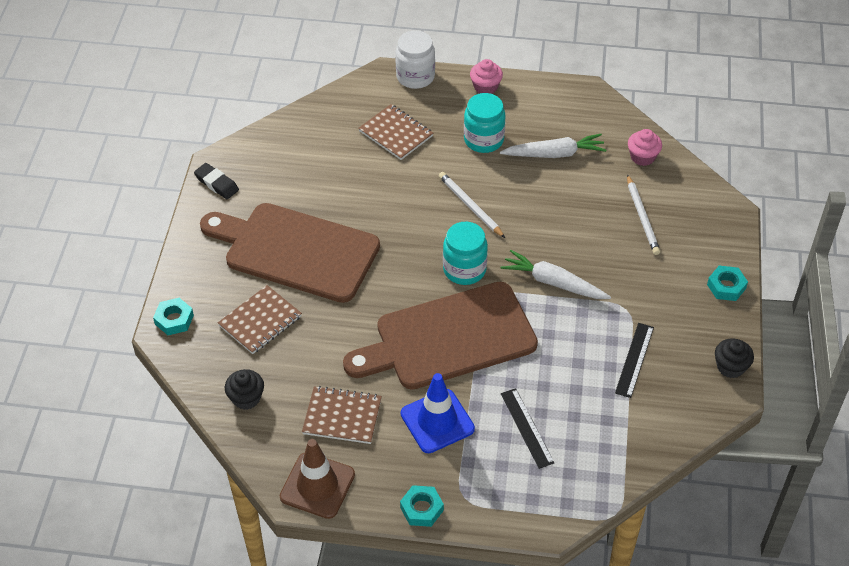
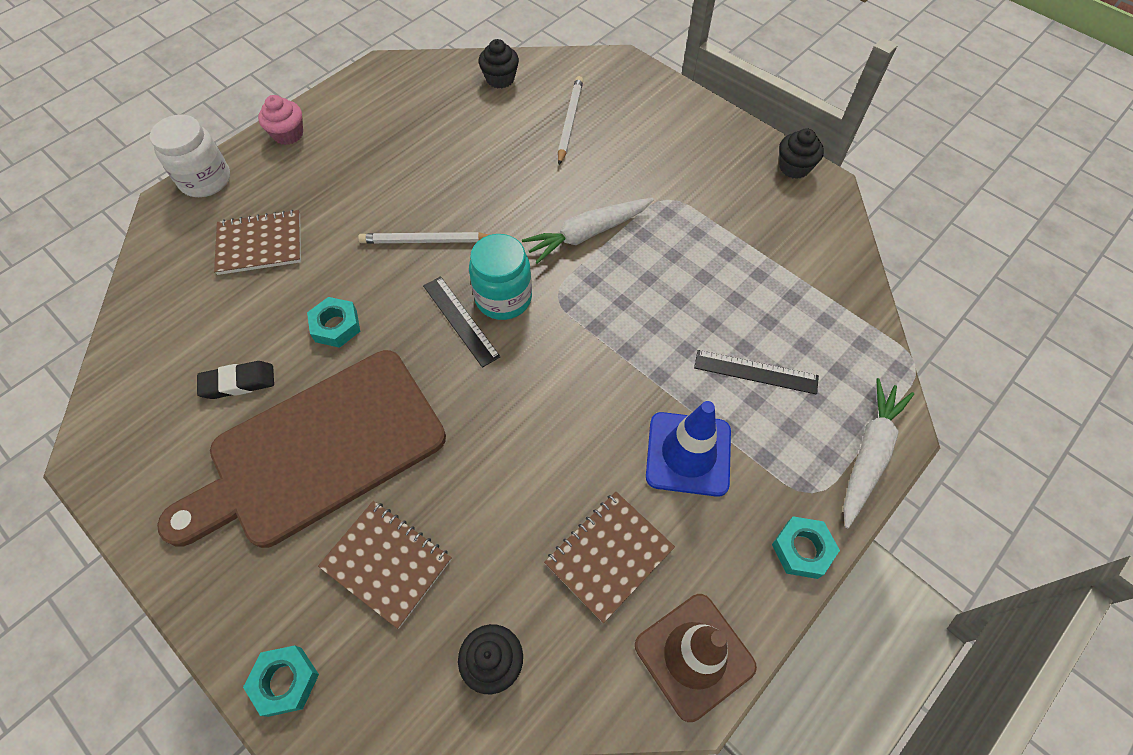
camera: 55 degrees left, 10 degrees up
(216, 184) = (123, 477): black eraser -> black eraser (238, 383)
(260, 321) = (387, 563): brown notebook -> brown notebook turned 45 degrees counterclockwise
(448, 338) = (583, 370): brown cutting board -> none
(483, 140) = (352, 177): turquoise jar -> none
(554, 154) = (430, 135): white carrot -> white carrot (869, 454)
(634, 360) = (734, 230): black ruler -> black ruler (460, 320)
(642, 157) = (500, 79): pink cupcake -> black cupcake
(642, 217) = (569, 121): white pencil -> white pencil turned 105 degrees counterclockwise
(726, 286) = (701, 115): turquoise nut -> turquoise nut (336, 326)

